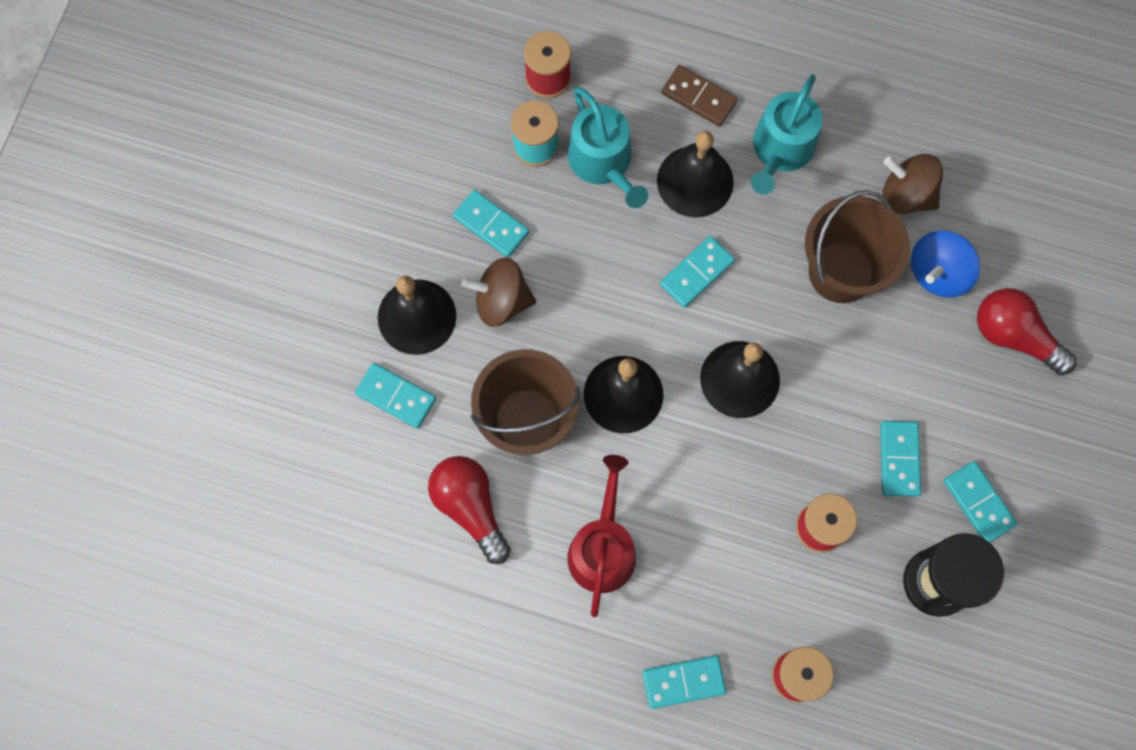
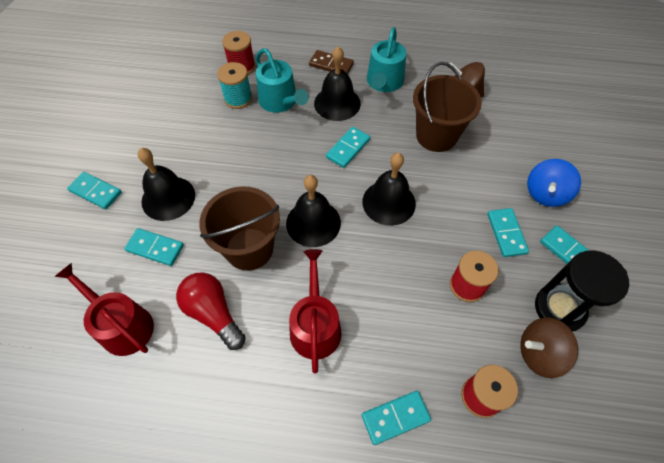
camera: 10 degrees left, 15 degrees down
(350, 502) = (122, 325): none -> red watering can
(491, 225) = (214, 141): turquoise domino -> turquoise domino (95, 192)
(501, 301) = (224, 181): brown spinning top -> brown spinning top (539, 353)
(937, 273) = (494, 128): blue spinning top -> blue spinning top (545, 194)
(1014, 336) = (552, 154): red light bulb -> none

